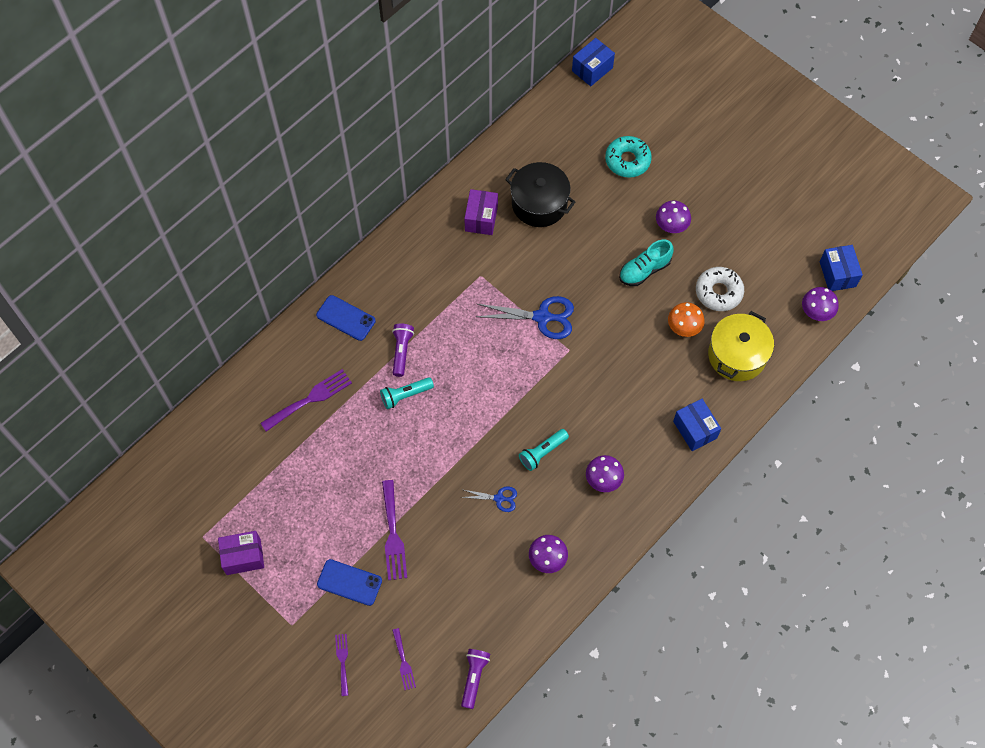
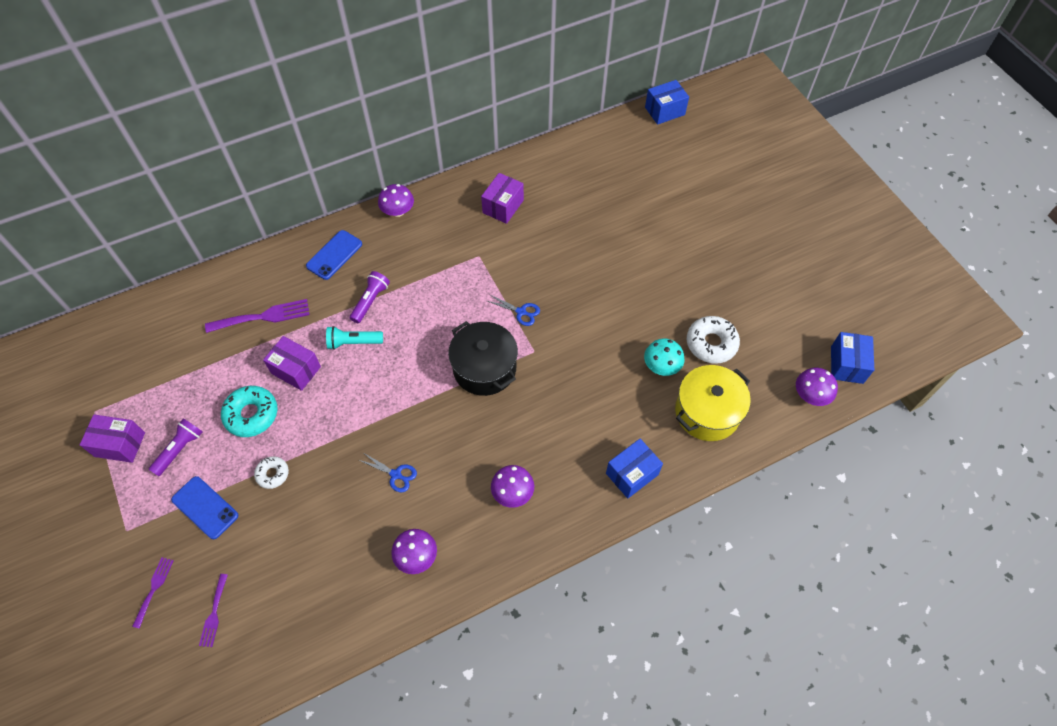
camera: 20 degrees right, 5 degrees down
(346, 318) = (334, 255): blue phone -> blue phone turned 75 degrees clockwise
(366, 438) = (296, 370): none -> purple box
(393, 534) = (272, 474): purple fork -> white donut
(474, 677) = (277, 660): purple flashlight -> purple flashlight (180, 449)
(539, 204) = (564, 209): black pot -> black pot (484, 368)
(542, 317) = (521, 312): blue scissors -> blue scissors, size x0.54
(542, 452) = (461, 443): turquoise flashlight -> none
(627, 160) = (666, 196): turquoise donut -> turquoise donut (251, 414)
(644, 270) = (642, 299): turquoise shoe -> none
(671, 225) = (687, 266): purple mushroom -> purple mushroom (398, 211)
(684, 327) = (661, 366): orange mushroom -> turquoise mushroom
(695, 430) = (632, 474): blue box -> blue box turned 60 degrees clockwise

